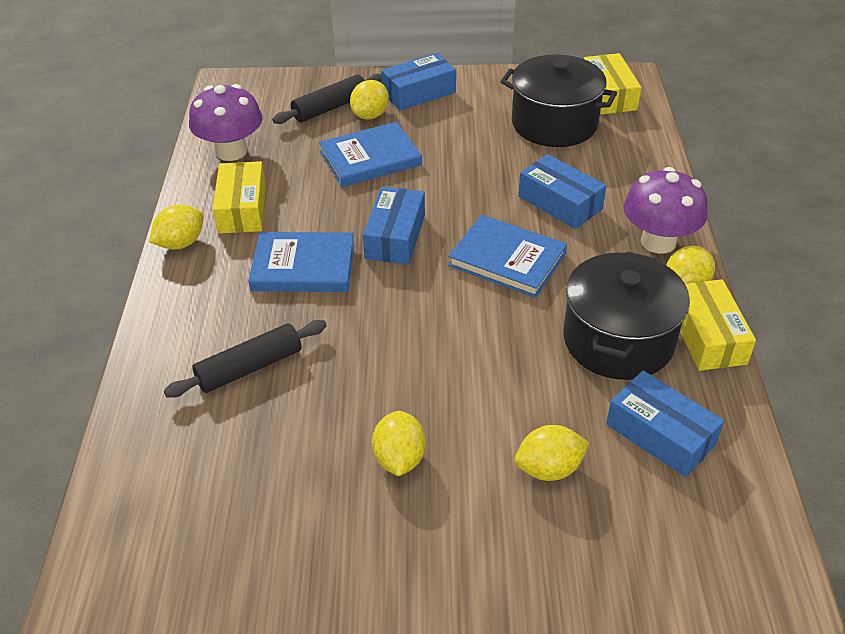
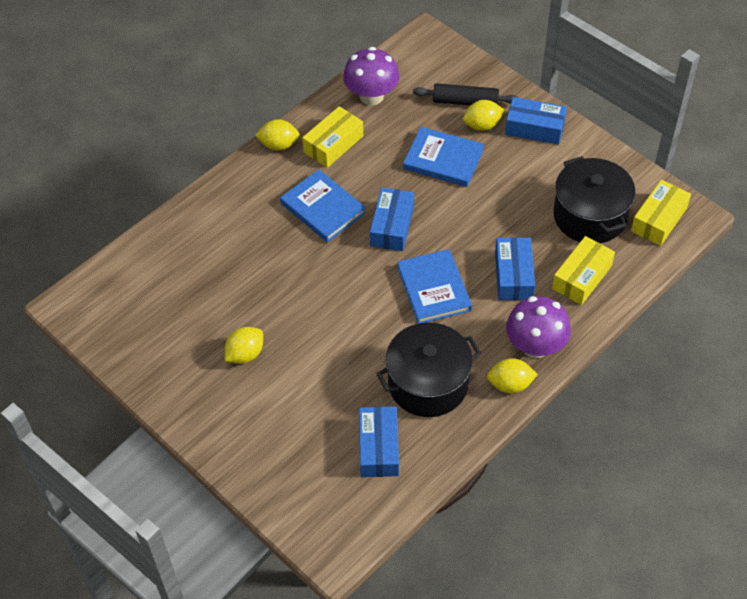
camera: 45 degrees right, 10 degrees up
(249, 367) = (233, 249): black rolling pin -> none
(395, 237) = (392, 226): blue box -> blue box turned 45 degrees counterclockwise
(549, 469) = (304, 417): yellow lemon -> none
(707, 336) = (478, 421): yellow box -> yellow box (582, 277)

